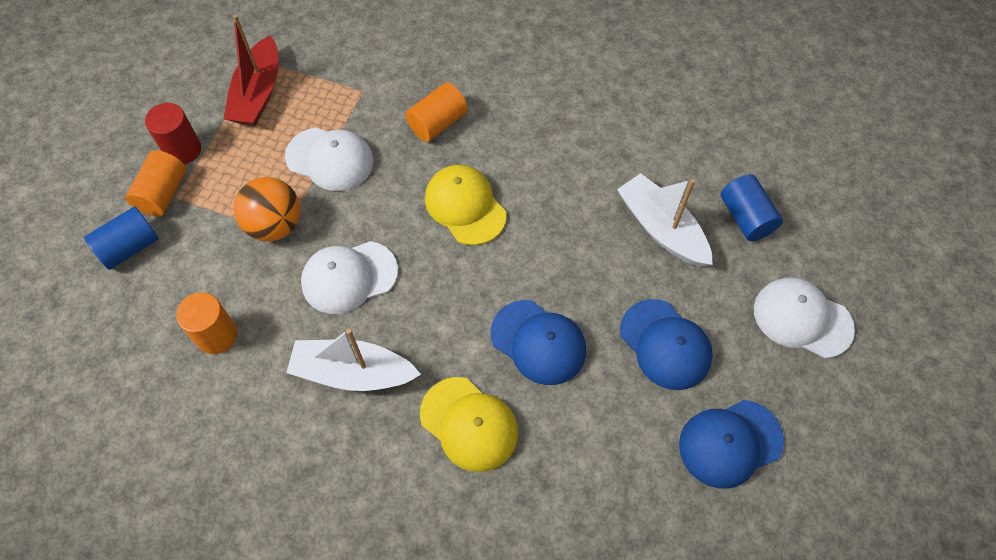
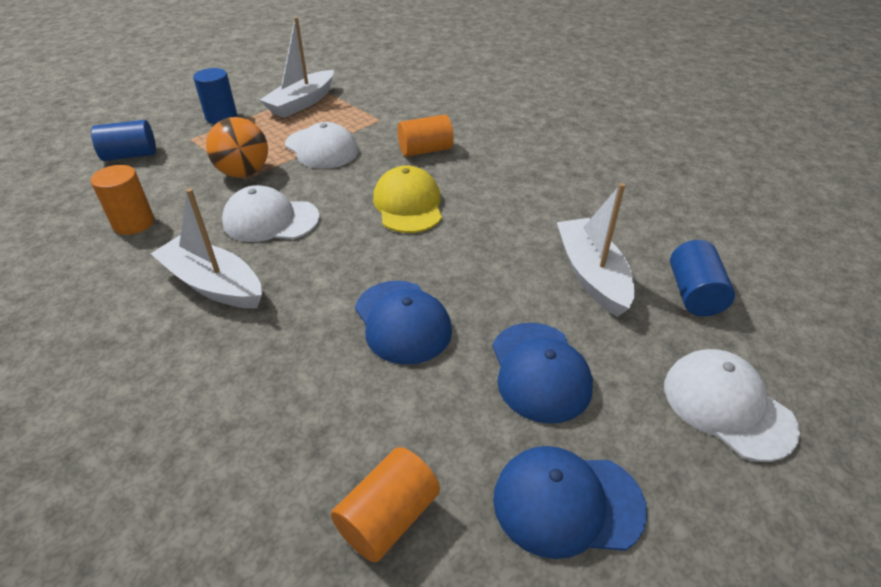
camera: 25 degrees right, 20 degrees down
(163, 193) = (184, 134): orange cylinder -> orange cylinder (388, 517)
(183, 150) = (221, 117): red cylinder -> blue cylinder
(258, 93) = (302, 103): red boat -> white boat
(469, 424) = (281, 363): yellow cap -> none

